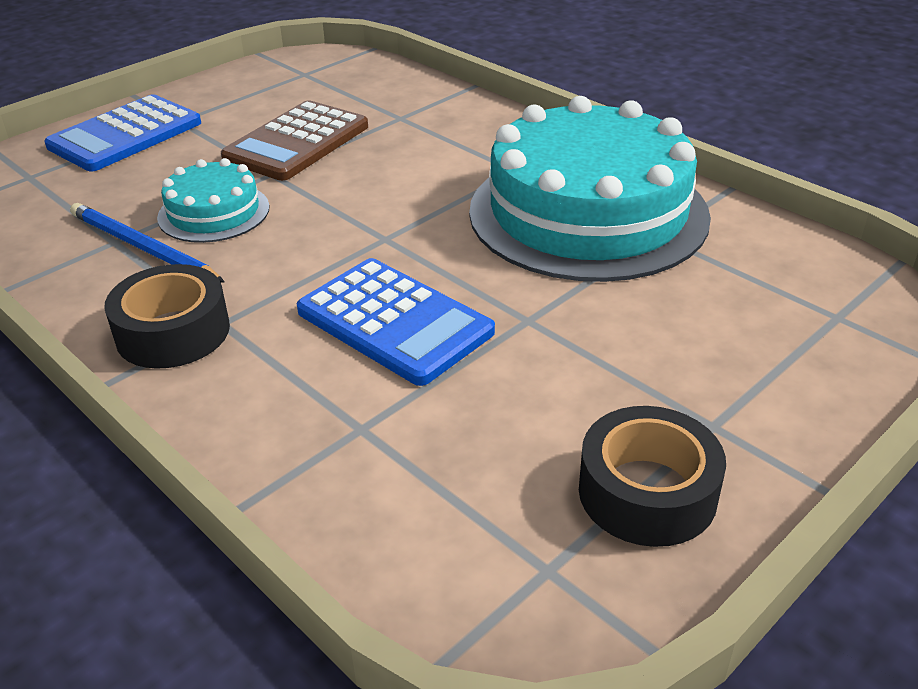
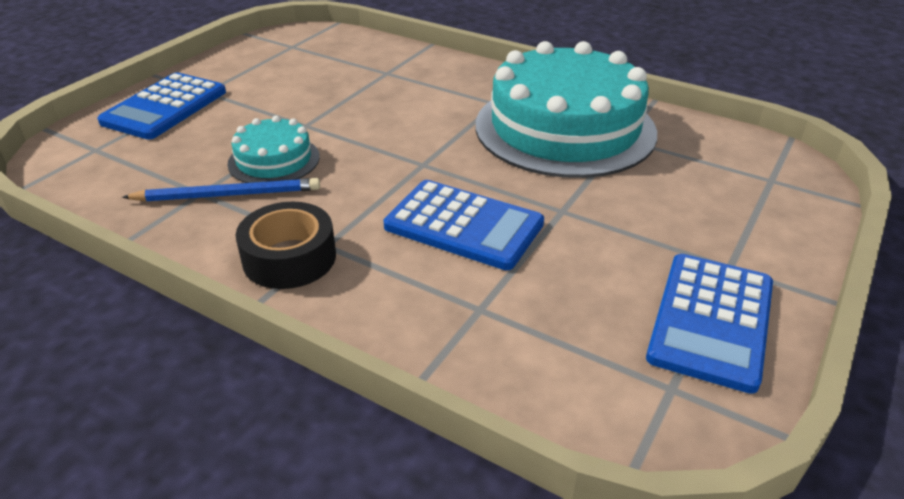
camera: 15 degrees left, 0 degrees up
(143, 247) = (228, 195): blue pencil -> blue pencil turned 150 degrees clockwise
(297, 142) = (314, 99): brown calculator -> none
(647, 492) = (711, 320): black tape -> blue calculator

